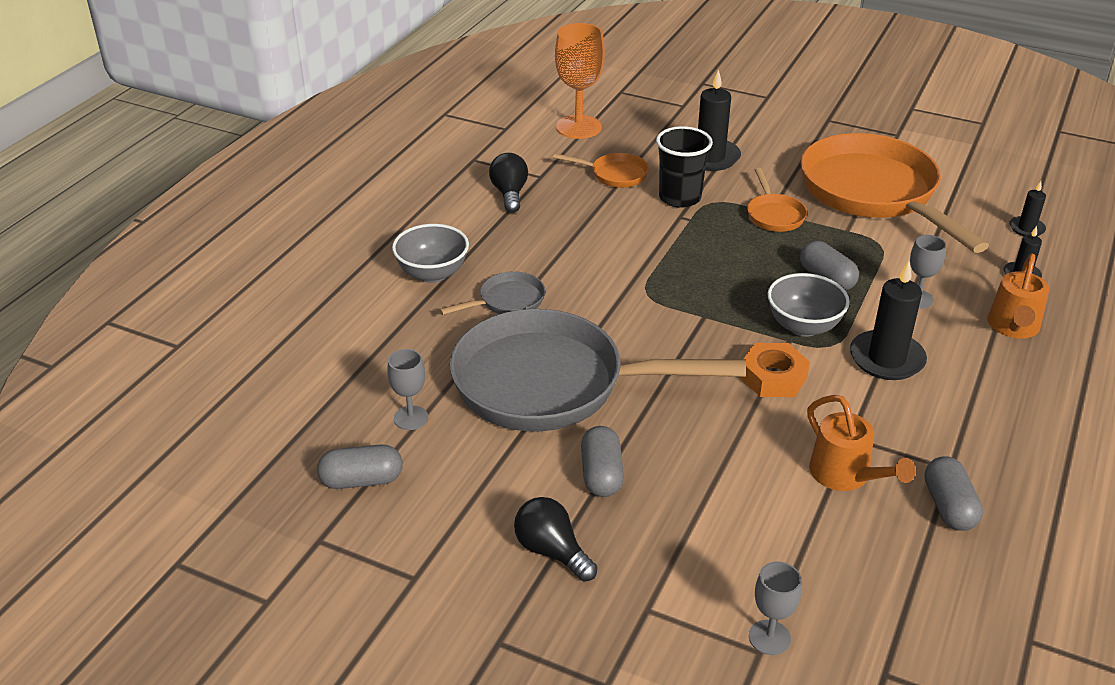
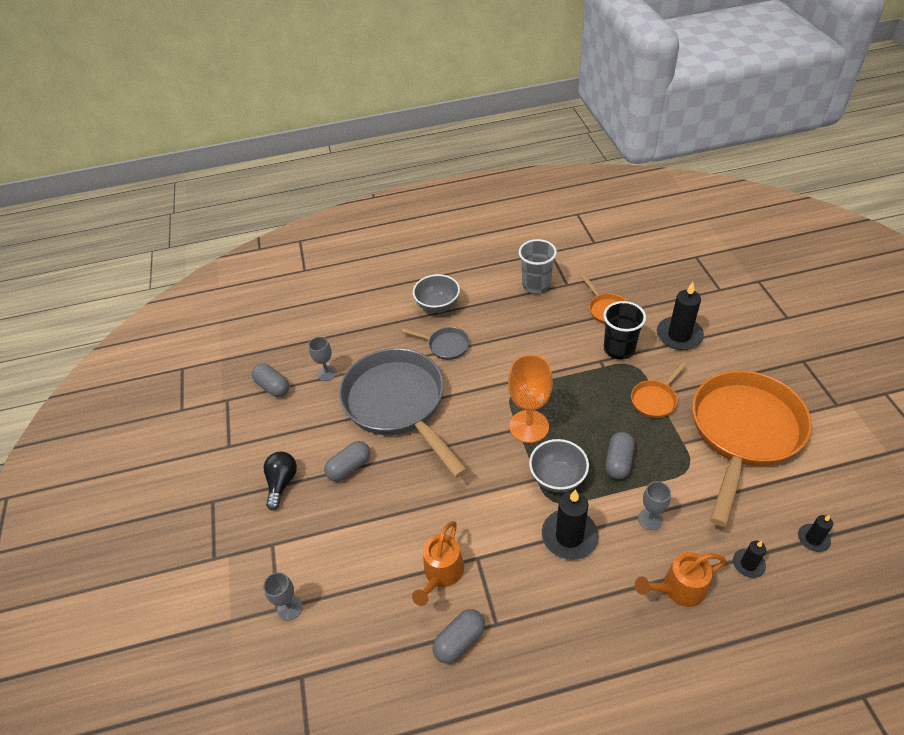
camera: 55 degrees right, 10 degrees up
(509, 194) = (536, 285): black light bulb -> grey cup
(578, 127) = (634, 266): orange goblet -> orange goblet (529, 426)
(773, 377) = (495, 491): orange nut -> none

